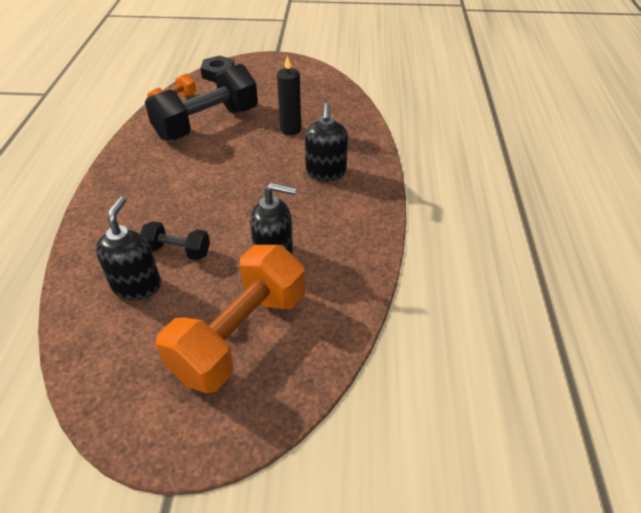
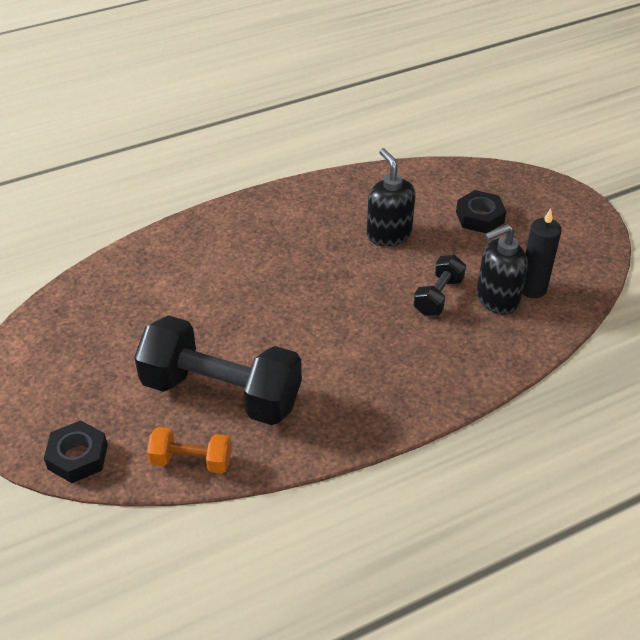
camera: 120 degrees left, 0 degrees up
(177, 251) = (438, 296): black dumbbell -> black dumbbell turned 45 degrees clockwise
(240, 335) = (479, 217): orange dumbbell -> black nut
(290, 129) = (183, 309): black candle -> black candle (532, 289)
(326, 172) = (246, 249): black soap dispenser -> none

